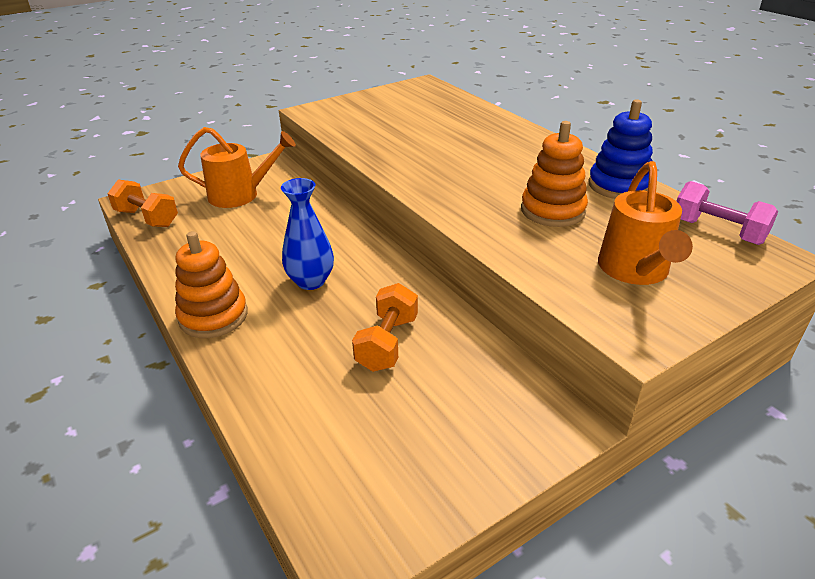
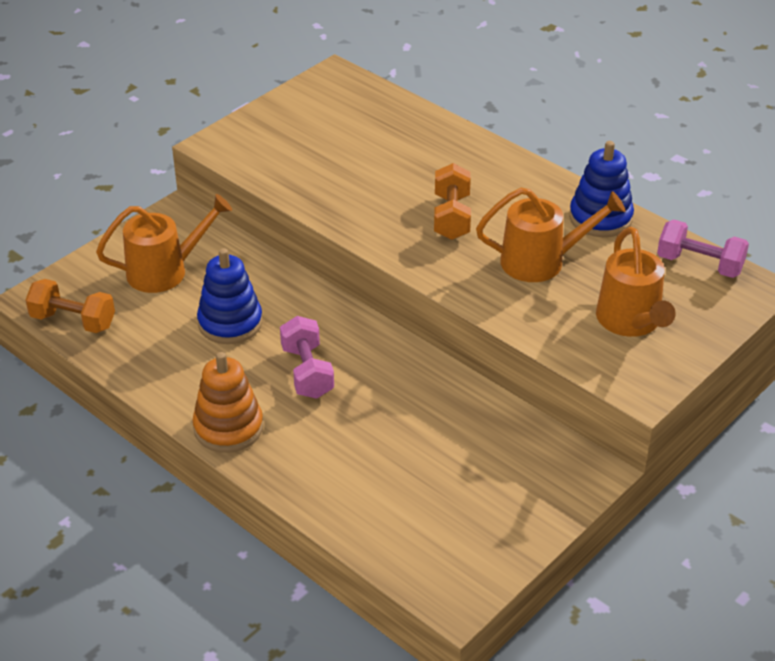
camera: 15 degrees left, 5 degrees up
(268, 235) = (230, 323): none -> blue stacking toy
(311, 281) = (307, 372): blue vase -> pink dumbbell
(387, 343) = (414, 426): orange dumbbell -> orange dumbbell (452, 217)
(552, 210) = (542, 261): orange stacking toy -> orange watering can

